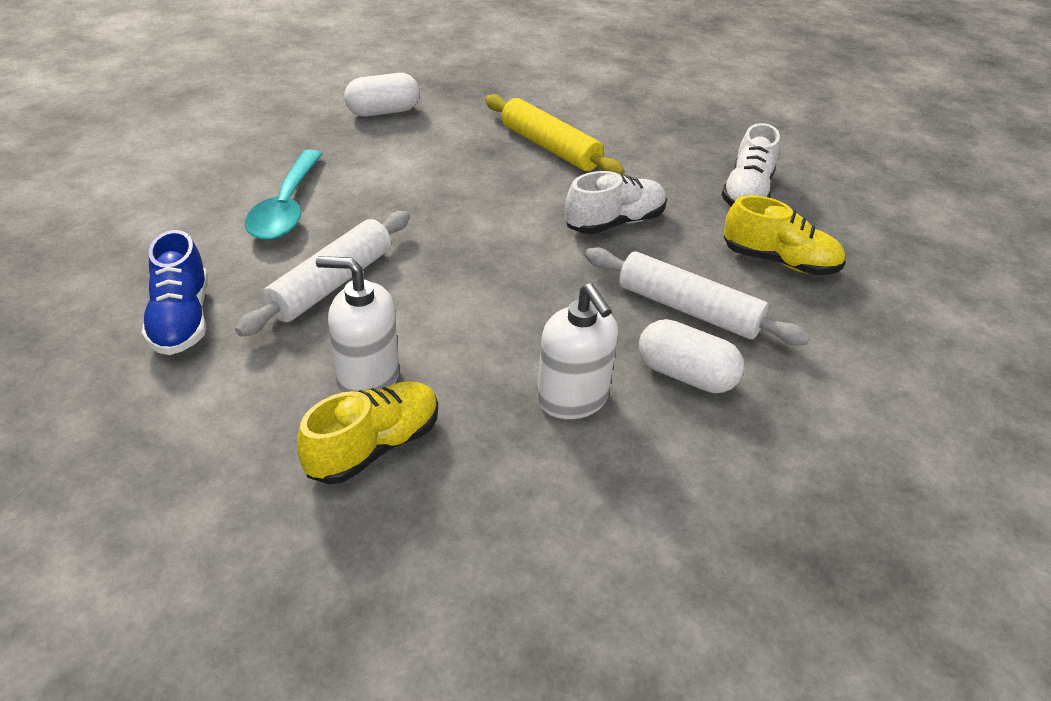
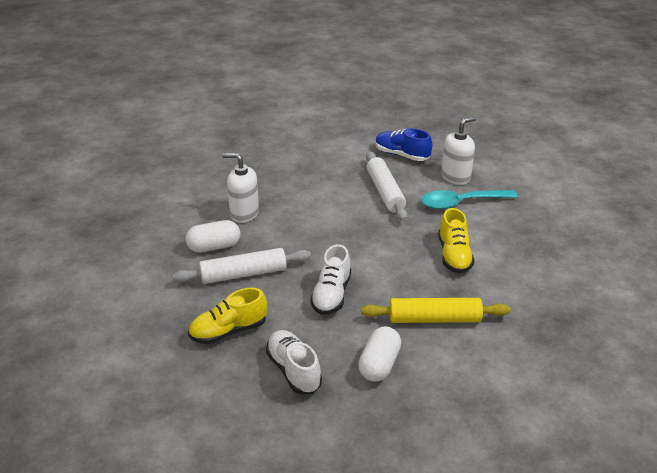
camera: 135 degrees right, 5 degrees down
(286, 208) = (461, 203): turquoise spoon -> turquoise spoon turned 60 degrees counterclockwise
(367, 379) = (317, 178): white soap dispenser -> white soap dispenser (456, 177)
(374, 447) = (283, 166): yellow shoe -> yellow shoe (454, 256)
(383, 112) = (545, 275): white capsule -> white capsule (379, 364)

